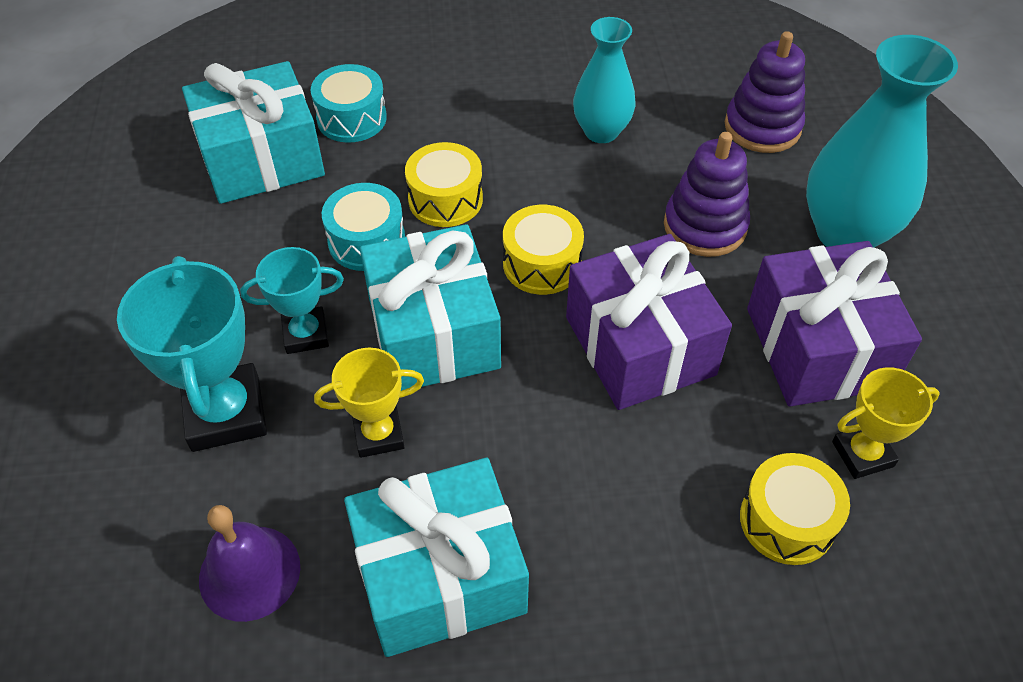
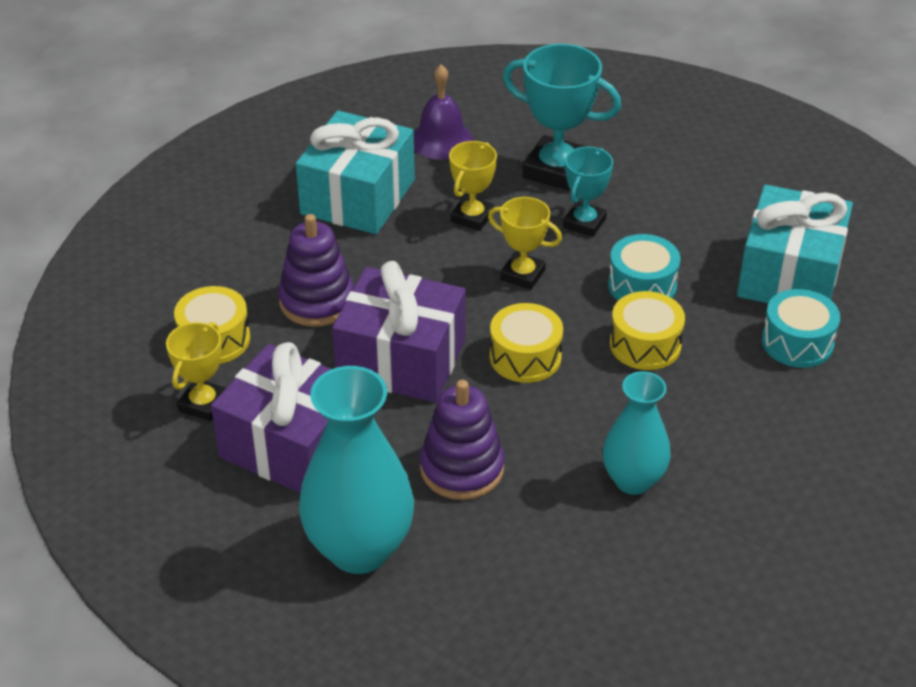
camera: 130 degrees right, 10 degrees down
(433, 333) = (522, 275): turquoise gift -> yellow trophy
(762, 127) = (528, 595): purple stacking toy -> purple stacking toy (317, 301)

